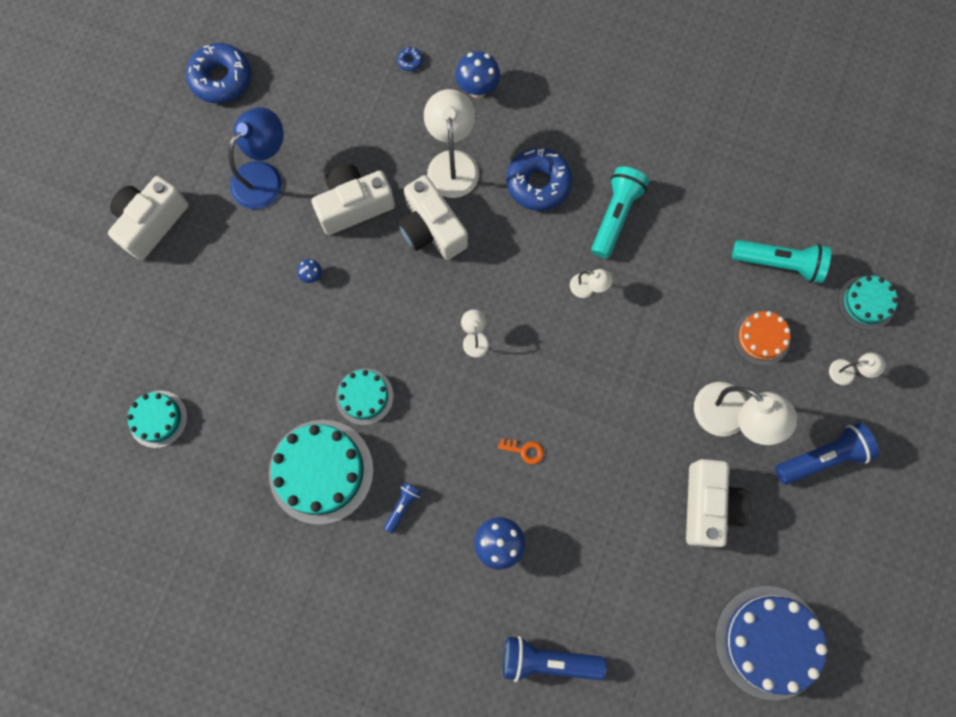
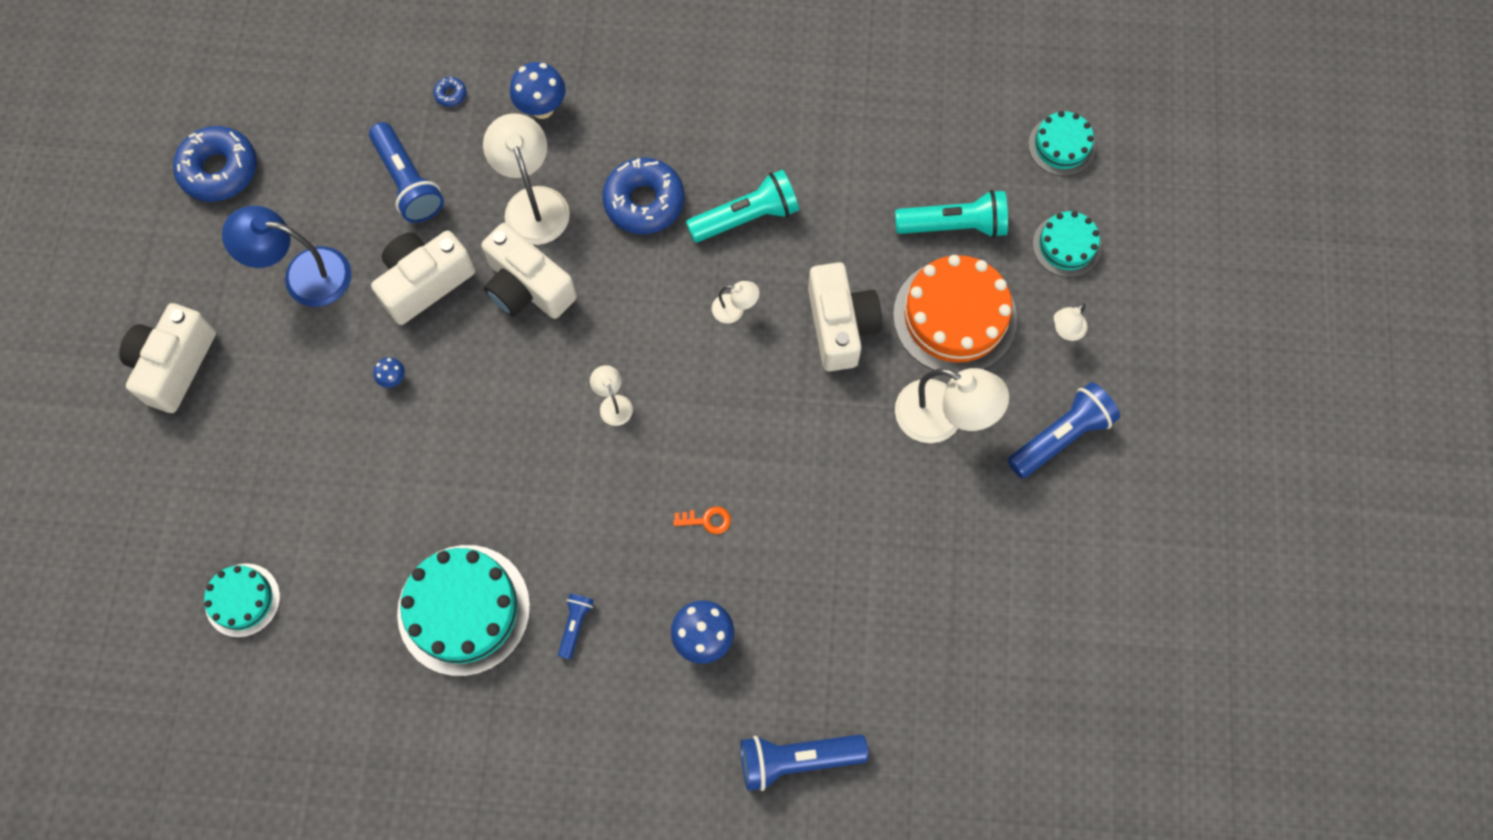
camera: 15 degrees left, 5 degrees down
(264, 176) = (303, 275): blue lamp -> blue lamp turned 105 degrees counterclockwise
(361, 123) = (408, 182): none -> blue flashlight
(364, 396) = (495, 506): turquoise cake -> turquoise cake (1061, 146)
(615, 215) = (746, 217): turquoise flashlight -> turquoise flashlight turned 60 degrees clockwise
(708, 505) = (942, 527): white camera -> white camera (840, 325)
(761, 338) = (954, 317): orange cake -> orange cake, size x1.77
(769, 642) = (1053, 666): blue cake -> none
(848, 372) = (1066, 331): white lamp -> white lamp turned 150 degrees clockwise

